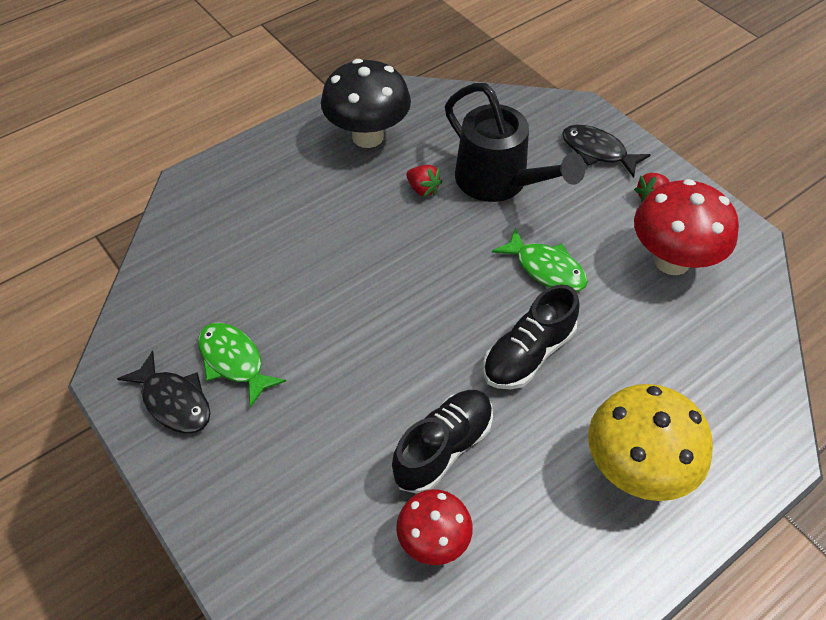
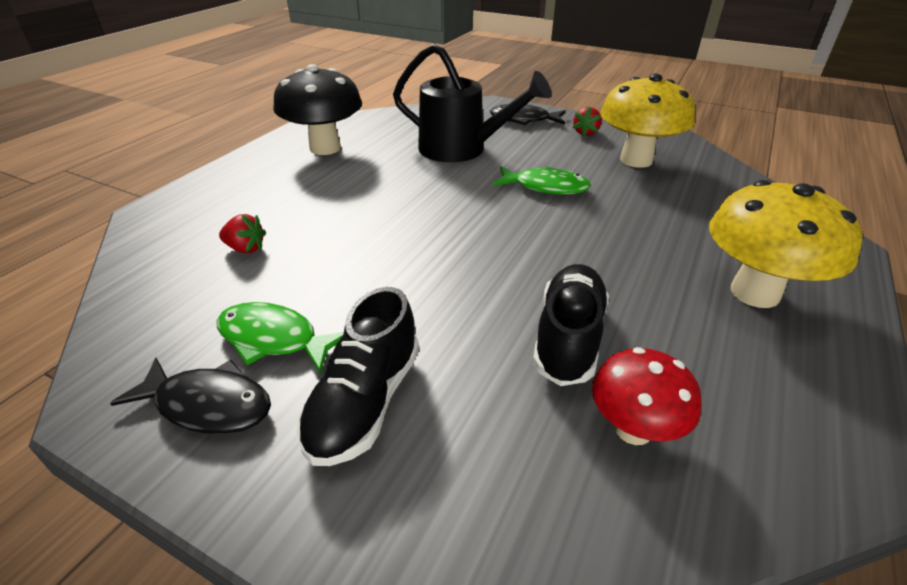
camera: 25 degrees left, 15 degrees down
(423, 189) = (399, 166): red strawberry -> red strawberry (246, 248)
(528, 354) = (582, 242): black shoe -> black shoe (365, 402)
(671, 261) = (636, 160): red mushroom -> yellow mushroom

